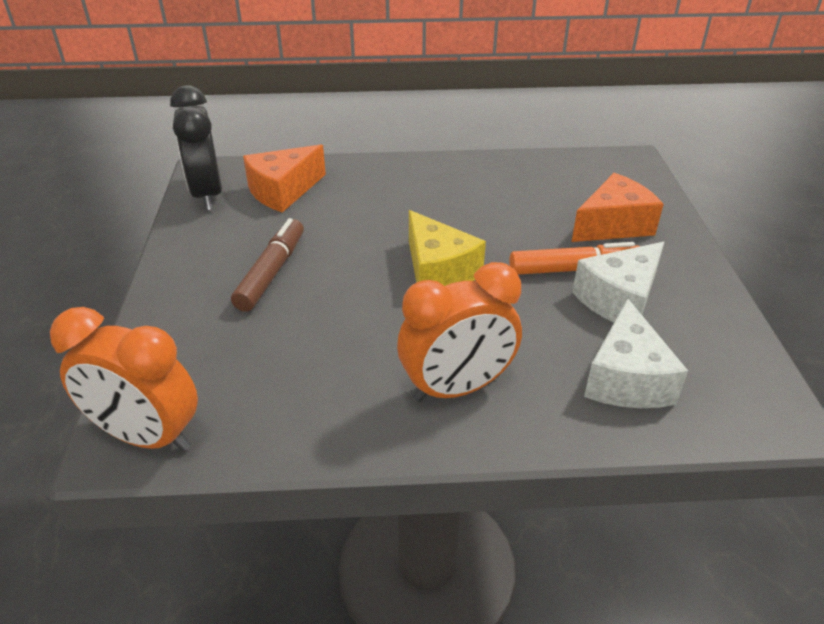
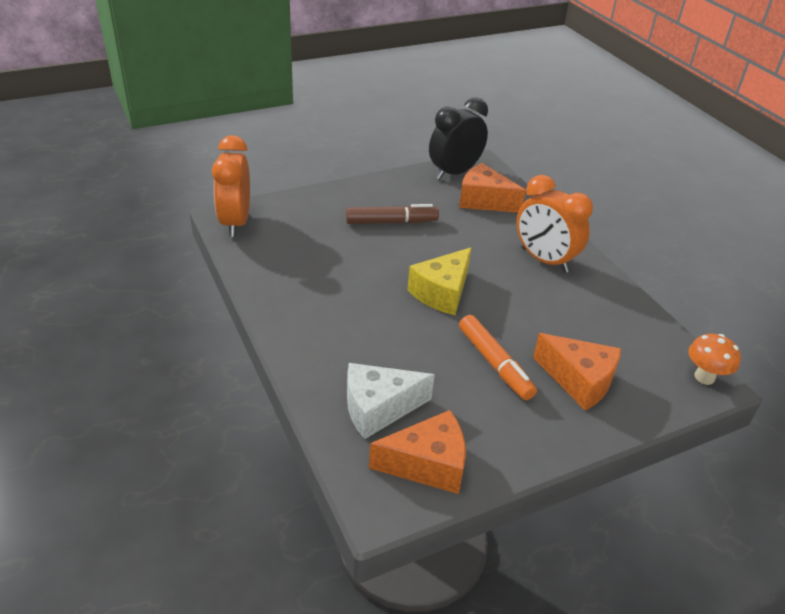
camera: 65 degrees right, 0 degrees up
(457, 388) = (326, 325): orange clock -> orange clock (544, 260)
(619, 299) = (472, 395): white cheese -> none
(625, 160) = (704, 377): none -> orange mushroom
(721, 363) = (427, 465): none -> orange cheese

